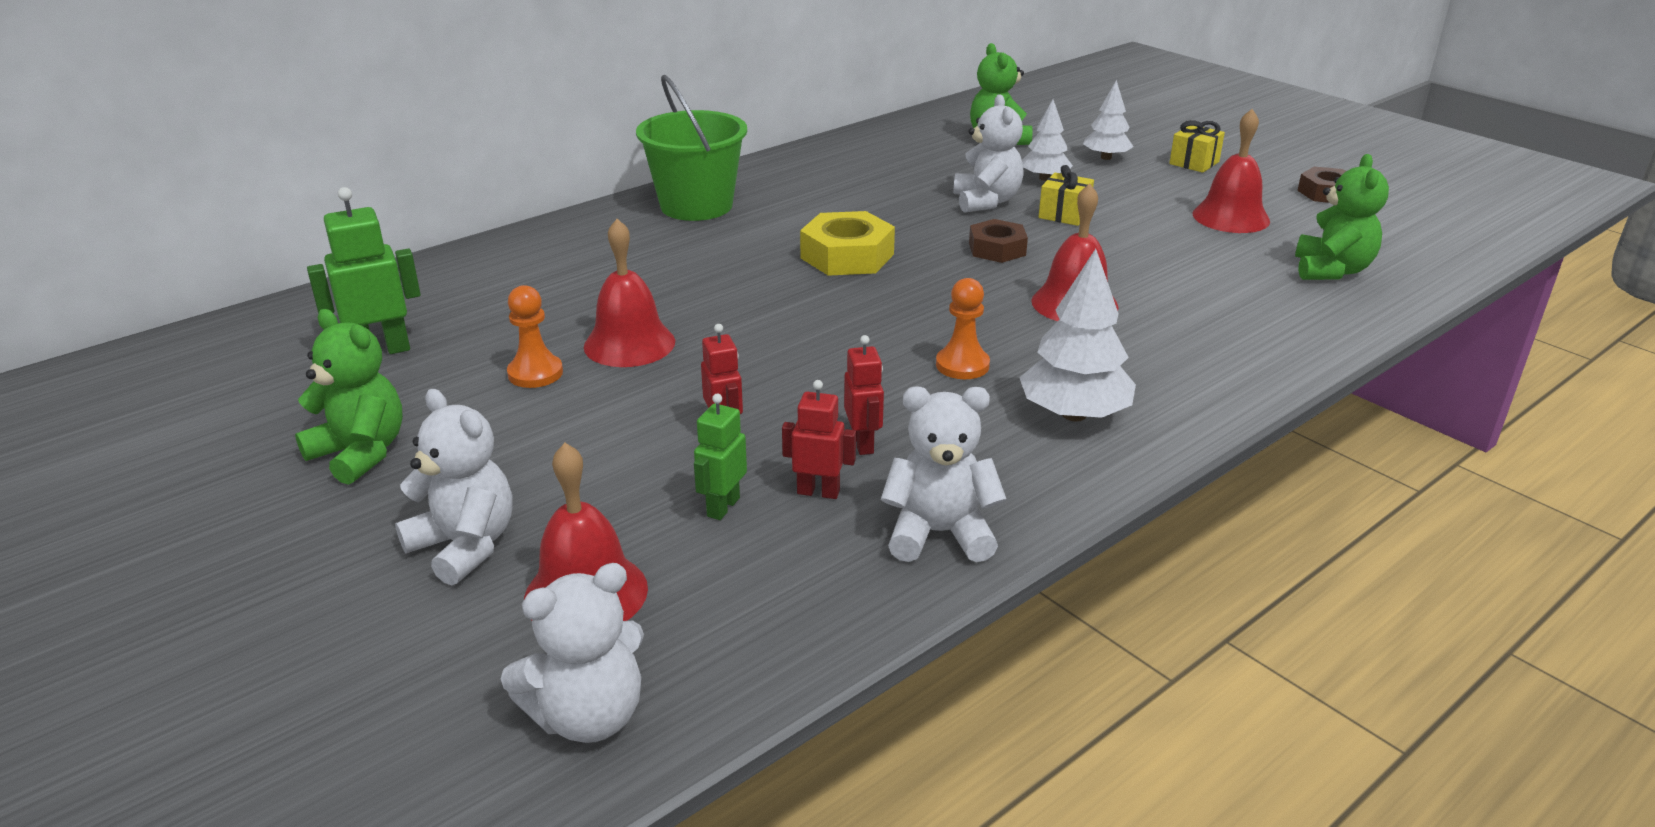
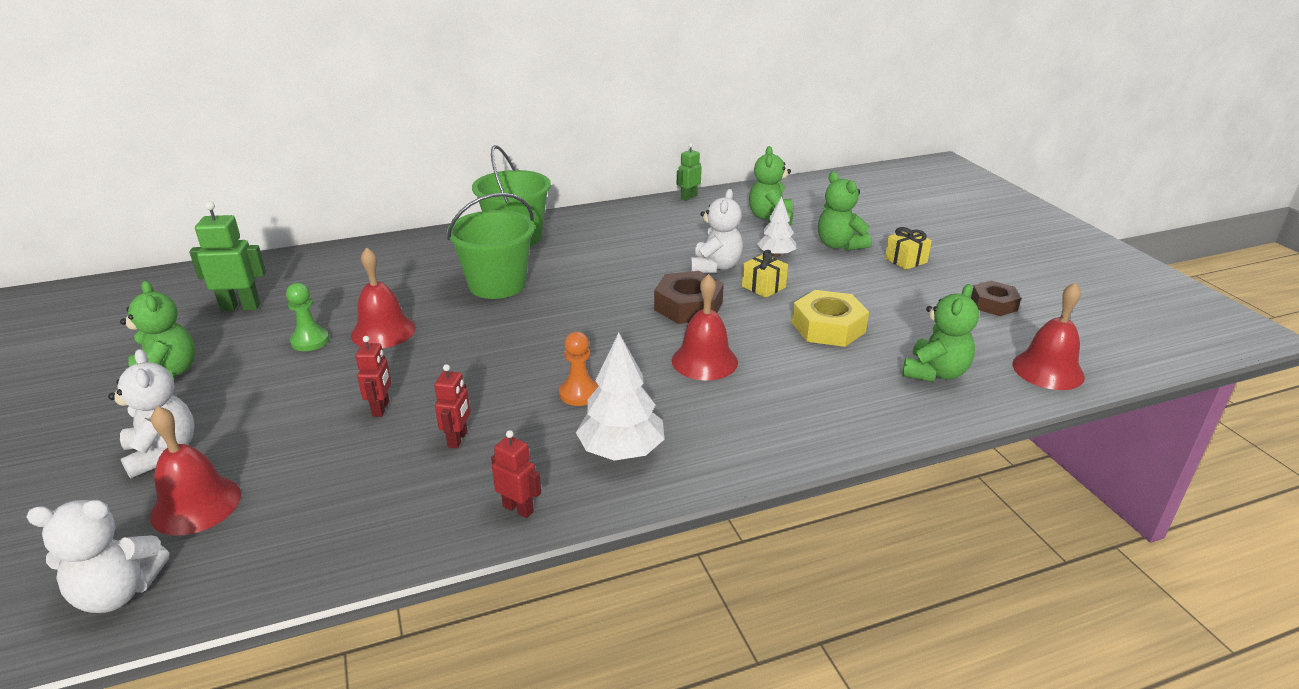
camera: 20 degrees right, 0 degrees up
(535, 373) = (310, 341): orange pawn -> green pawn
(723, 507) = (329, 464): green robot -> green robot (689, 197)
(729, 264) = (497, 285): none -> green bucket
(818, 492) = (396, 469): red robot -> red robot (518, 509)
(847, 256) = (579, 292): yellow nut -> yellow nut (828, 327)
(939, 533) = (443, 521): white teddy bear -> none
(997, 249) = (688, 306): brown nut -> brown nut, size x1.52
(1106, 157) = (839, 245): white tree -> green teddy bear
(1231, 217) = (893, 311): red bell -> red bell (1048, 370)

